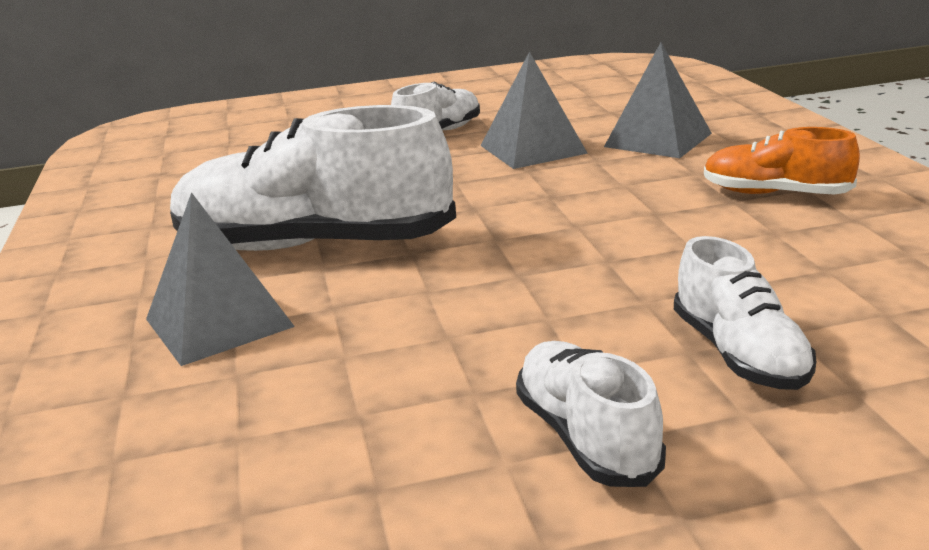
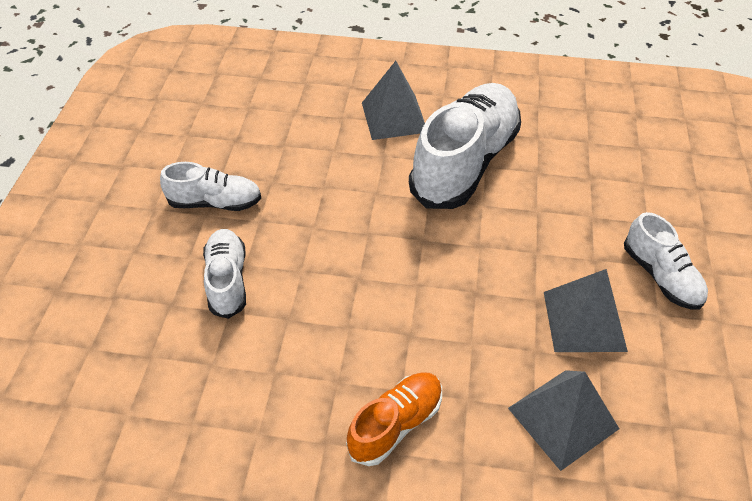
camera: 110 degrees right, 25 degrees up
(739, 354) = (227, 280): white shoe -> white shoe turned 75 degrees clockwise

